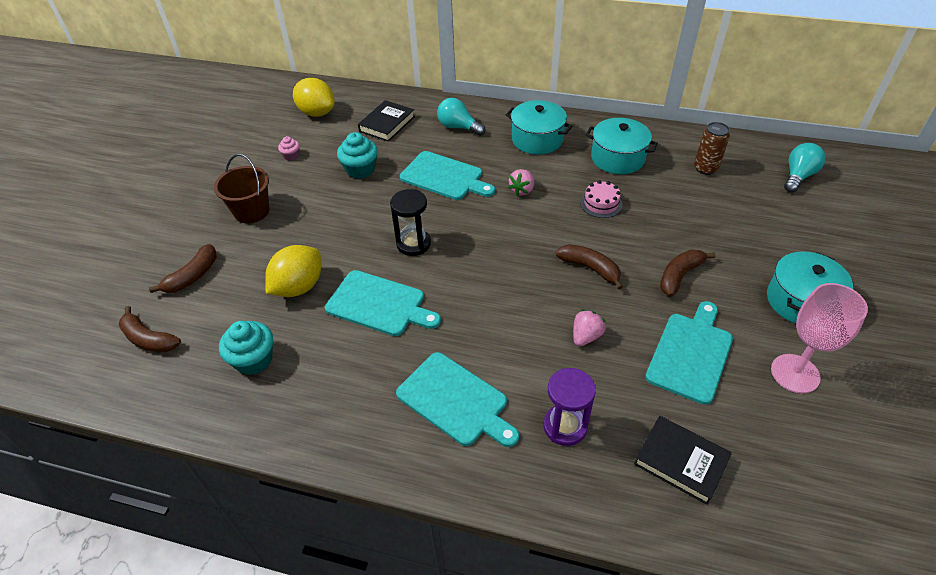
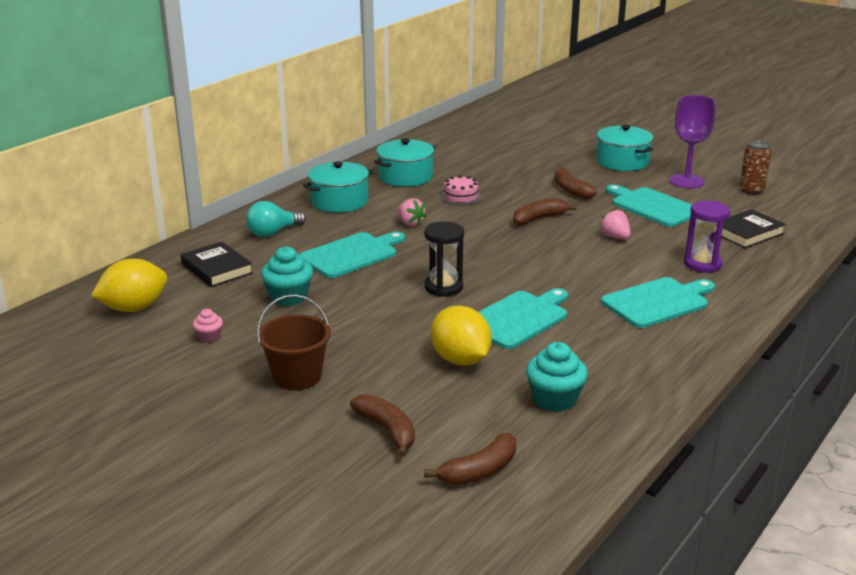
camera: 70 degrees left, 20 degrees down
(705, 168) = (453, 151): brown can -> brown can (751, 190)
(795, 373) = (686, 181): pink goblet -> purple goblet
(798, 176) = (492, 127): turquoise light bulb -> none

